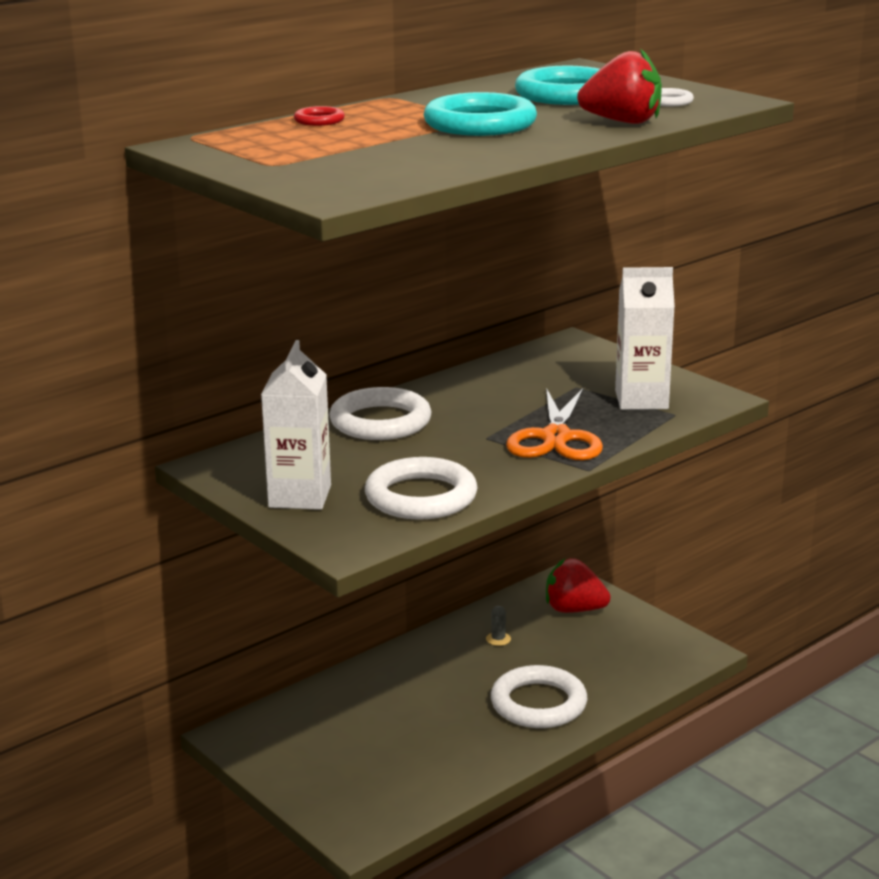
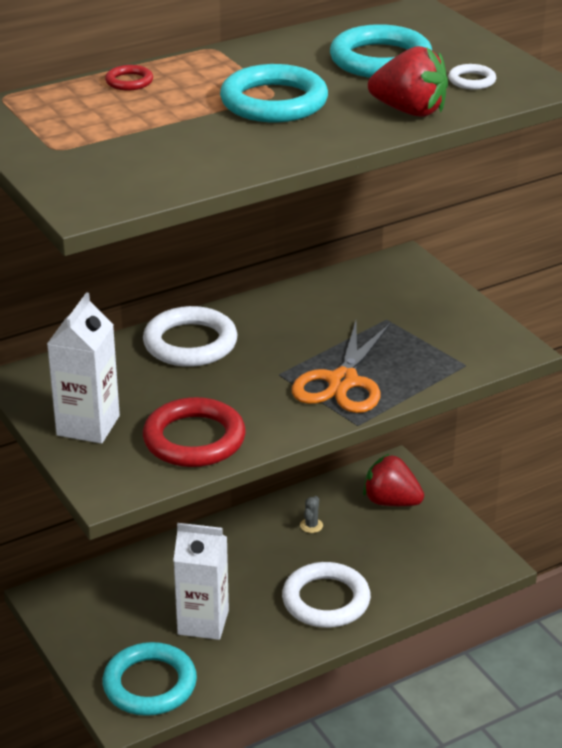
camera: 10 degrees right, 10 degrees up
(374, 803) = (150, 684): none -> turquoise ring
(421, 497) = (194, 439): white ring -> red ring
(641, 400) = (441, 343): white carton -> white carton (203, 622)

